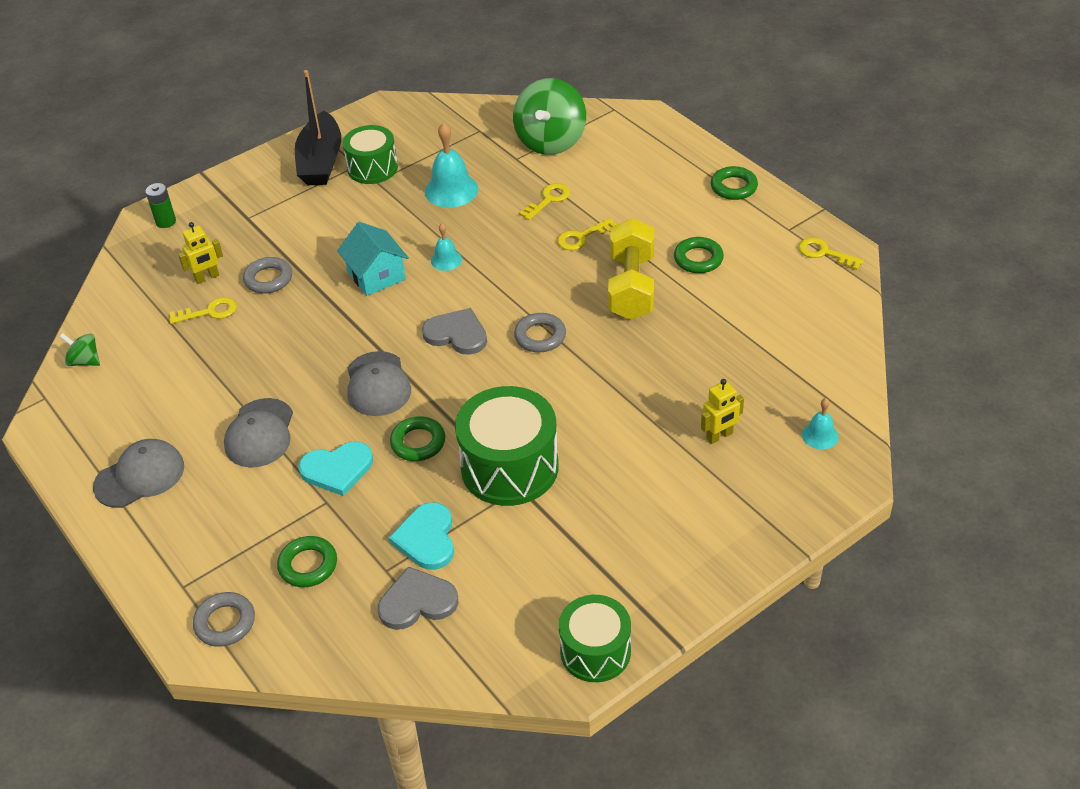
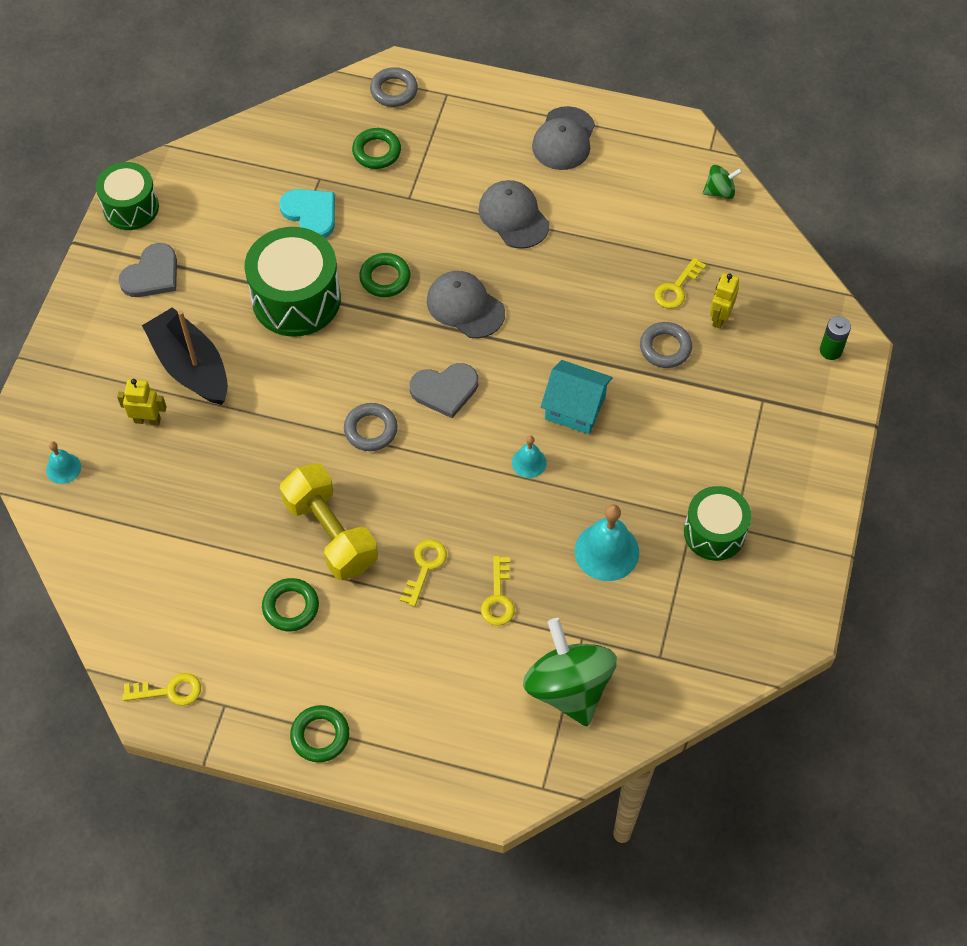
camera: 140 degrees right, 15 degrees up
(321, 161) = (775, 509): black boat -> black boat (191, 367)
(337, 469) = (425, 224): turquoise heart -> none
(417, 602) = (278, 171): grey heart -> grey heart (152, 274)
(719, 436) = (147, 420): yellow robot -> yellow robot turned 75 degrees clockwise

